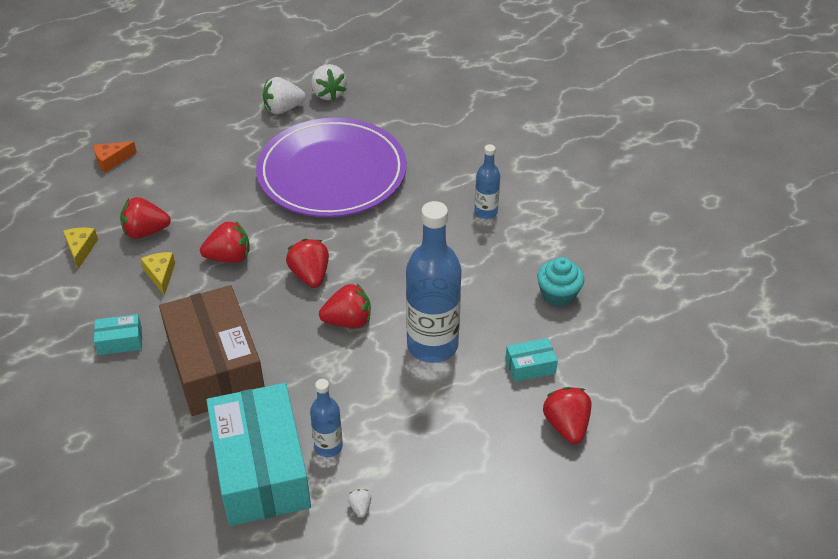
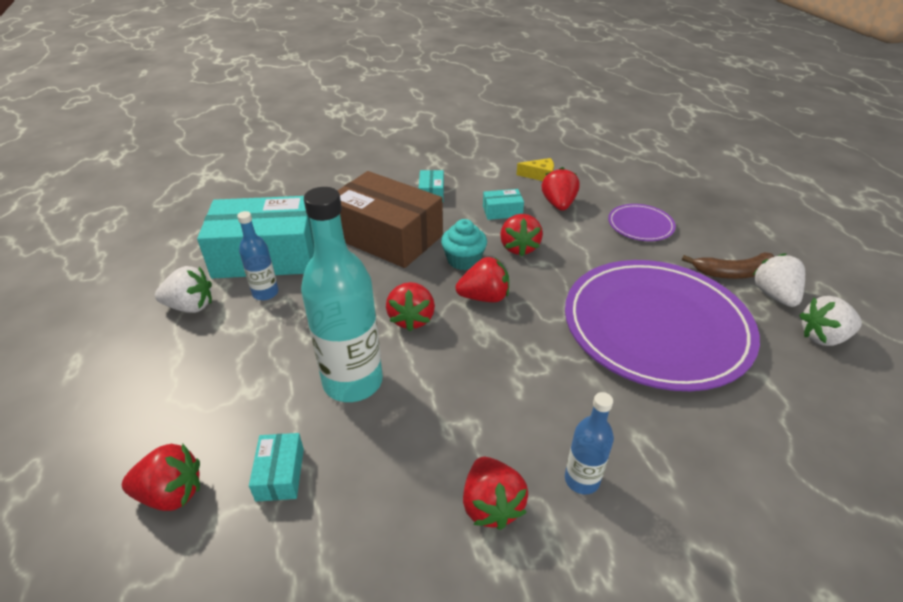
camera: 100 degrees right, 5 degrees down
(112, 160) = (657, 187): orange cheese -> none
(160, 275) = (502, 211): yellow cheese -> turquoise box
(184, 175) = (640, 225): none -> purple plate
(215, 365) = (387, 236): brown box -> brown box turned 45 degrees clockwise
(256, 126) = (733, 273): none -> brown banana
(360, 507) = (190, 306): white strawberry -> white strawberry, size x2.17
(432, 345) = (353, 382): blue bottle -> turquoise bottle
(517, 252) = (491, 505): none -> red strawberry
(558, 294) = (393, 542): turquoise cupcake -> turquoise cupcake (463, 260)

